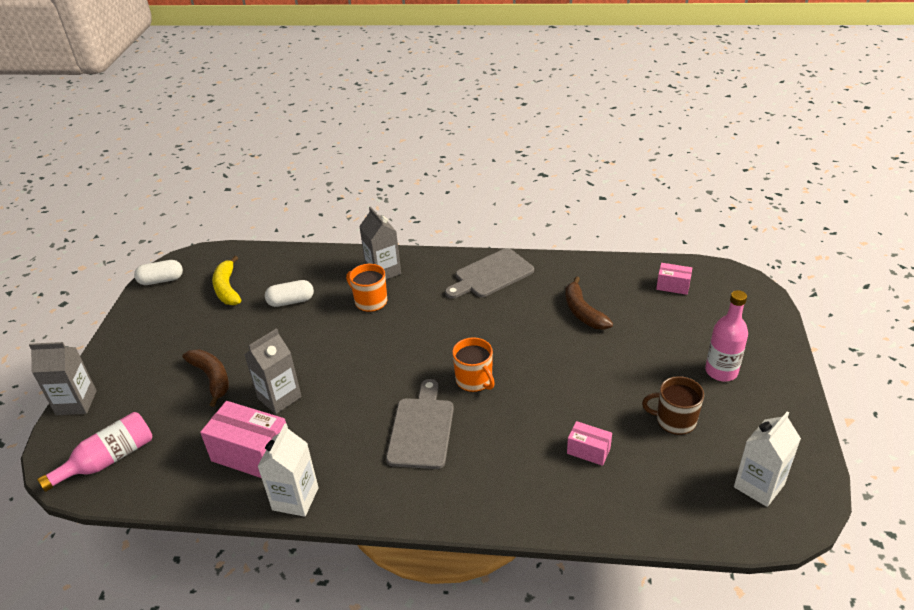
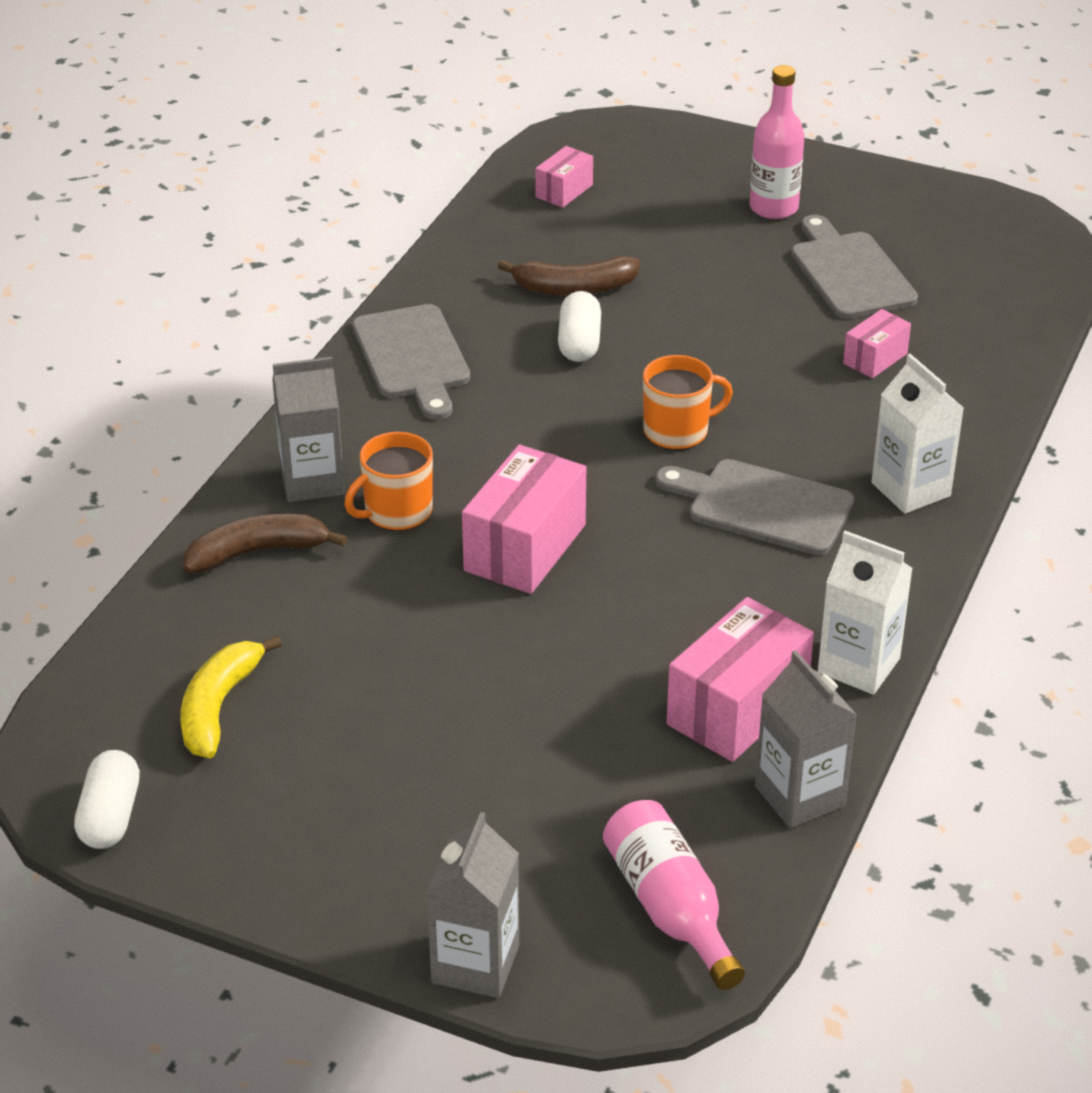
camera: 75 degrees left, 0 degrees up
(211, 378) = (506, 749): brown banana -> brown banana (257, 552)
(227, 288) = (219, 707): yellow banana -> yellow banana turned 105 degrees clockwise
(279, 397) = (608, 661): grey carton -> grey carton (799, 796)
(291, 301) = (327, 616): white capsule -> white capsule (579, 343)
(357, 348) = (525, 548): none -> pink box
(674, 420) = (849, 272): brown mug -> grey cutting board
(759, 486) = (987, 244): white carton -> white carton (910, 489)

